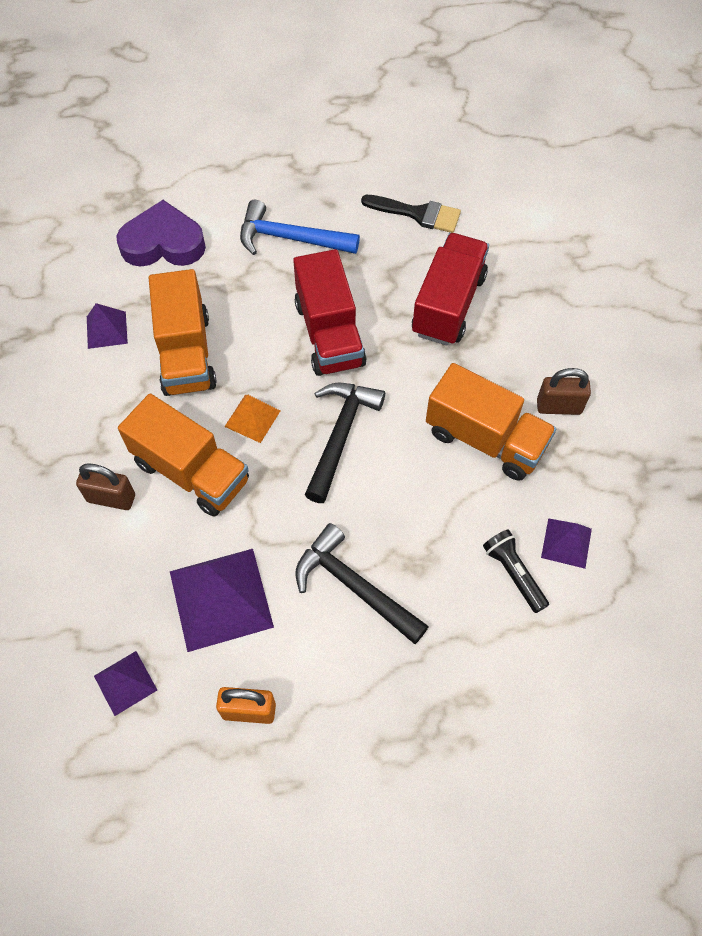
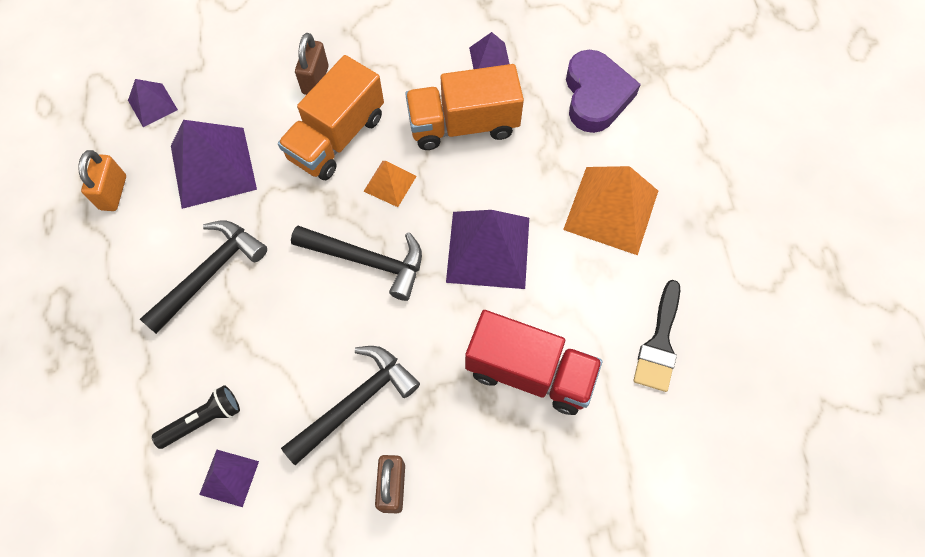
camera: 90 degrees right, 5 degrees up
(290, 238) = (611, 210): blue hammer -> orange pyramid
(329, 334) = (488, 249): red truck -> purple pyramid
(485, 439) = (356, 402): orange truck -> black hammer

